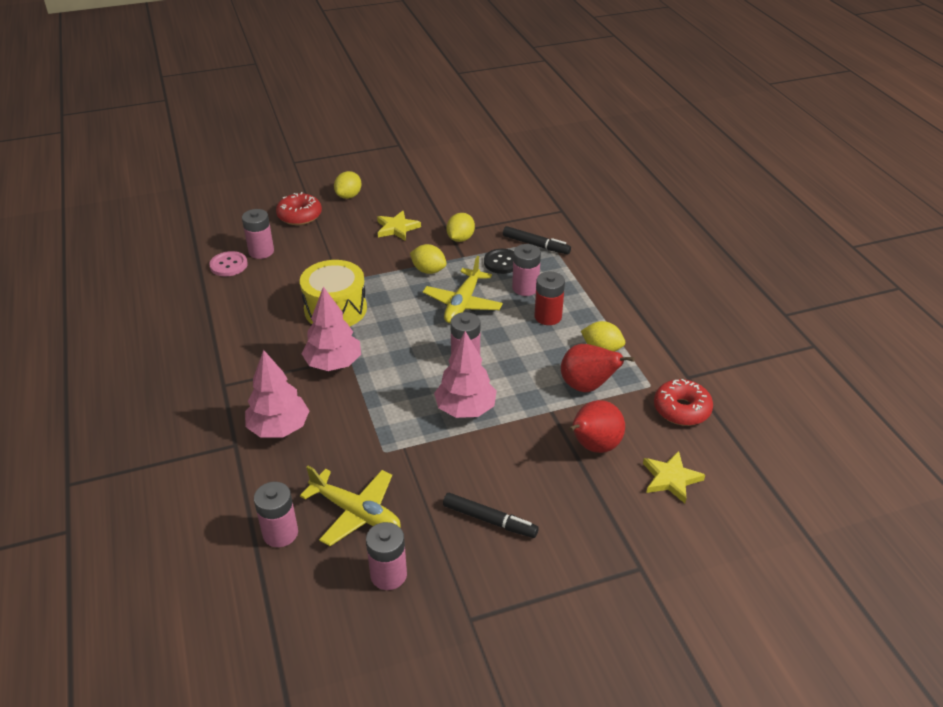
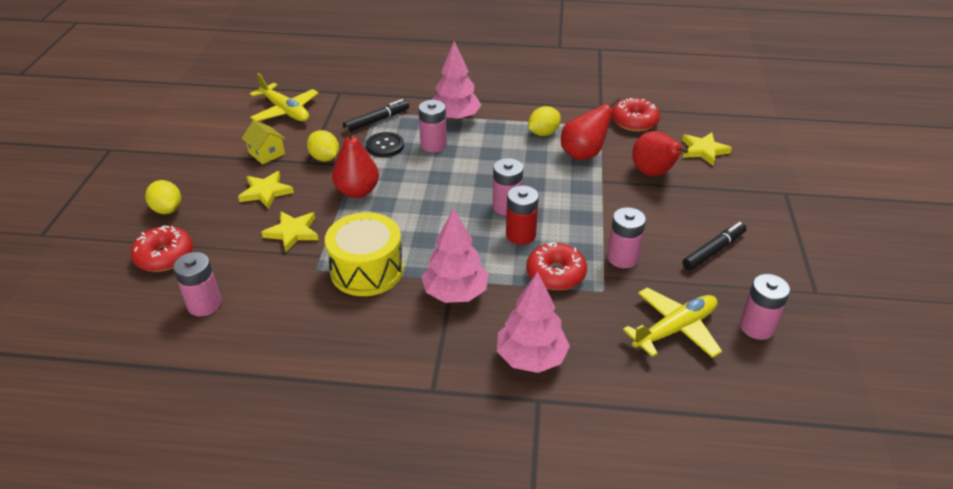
camera: 65 degrees left, 0 degrees up
(228, 265) = (204, 339): pink button -> none
(280, 533) = (683, 390): pink battery -> pink battery (622, 258)
(357, 258) = (292, 232): none -> yellow star
(389, 415) = (555, 274): none -> red donut
(428, 270) = (357, 191): yellow lemon -> red pear
(445, 209) = (266, 153): none -> yellow house
(462, 303) = (426, 185): yellow plane -> yellow plane (285, 111)
(465, 409) = (574, 225): pink tree -> pink tree (455, 118)
(548, 317) = (482, 145): red battery -> red battery (520, 235)

